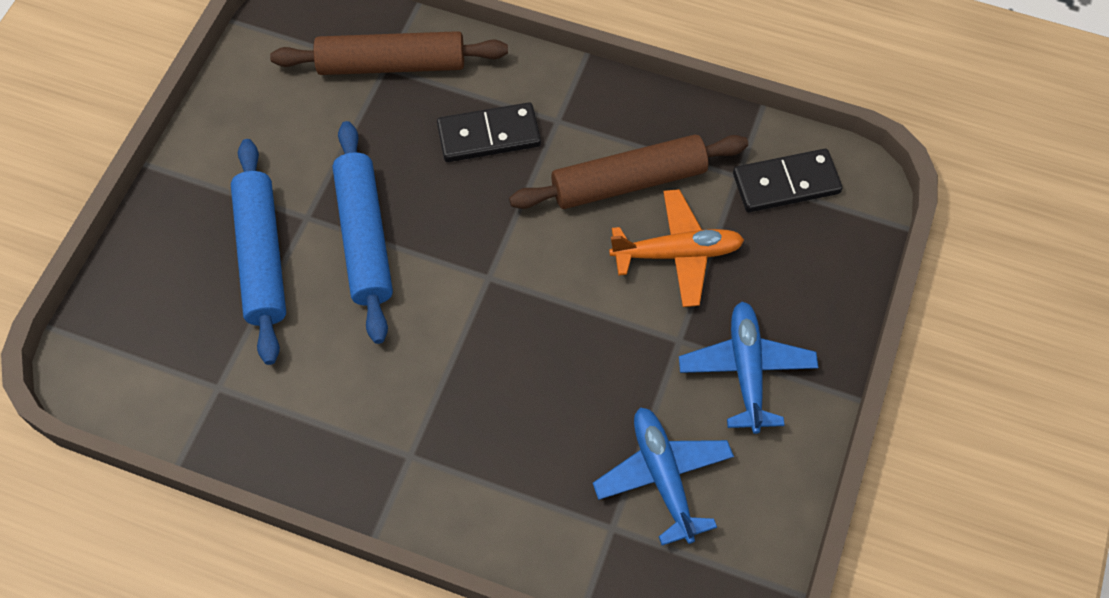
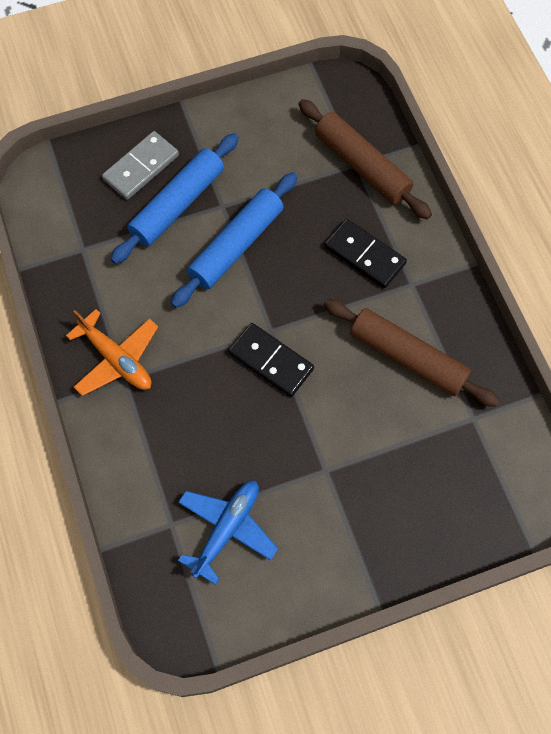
camera: 50 degrees right, 5 degrees up
(182, 259) = (141, 167): none -> grey domino
(677, 254) = (383, 424): orange plane -> orange plane (116, 359)
(746, 370) = (340, 525): blue plane -> none
(786, 183) = (495, 451): black domino -> black domino (271, 361)

